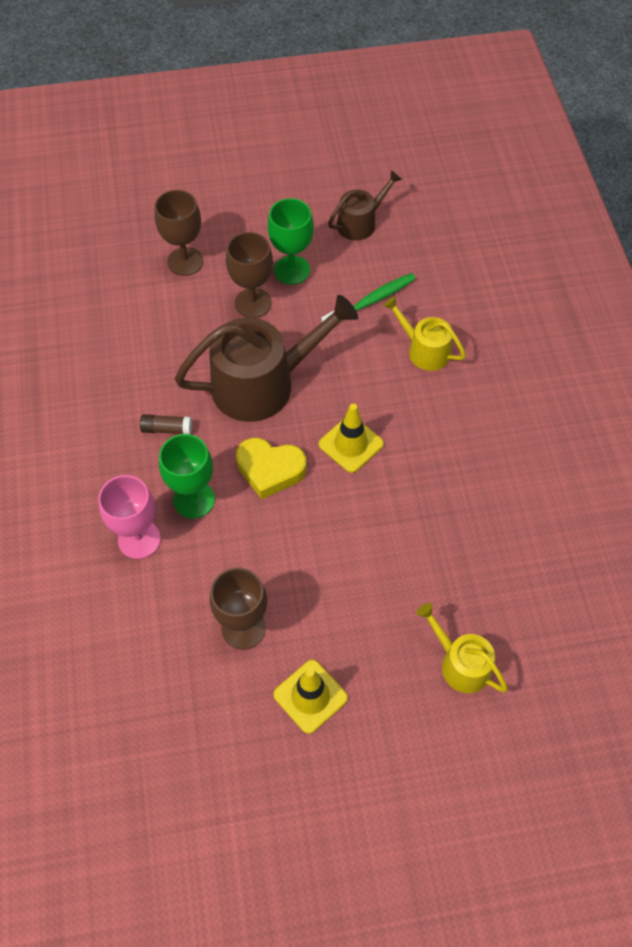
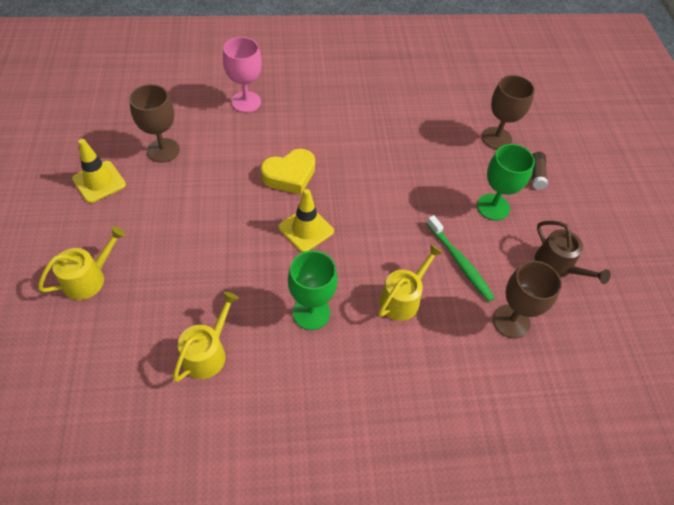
camera: 90 degrees right, 5 degrees down
(167, 429) = (334, 120): brown glue stick -> brown glue stick (536, 175)
(194, 499) = (271, 131): green goblet -> green goblet (311, 313)
(253, 303) = (455, 177): brown goblet -> brown goblet (511, 321)
(262, 383) = (371, 177): brown watering can -> none
(270, 470) = (289, 175): yellow heart -> yellow heart turned 135 degrees counterclockwise
(525, 518) = (207, 353): none -> yellow watering can

